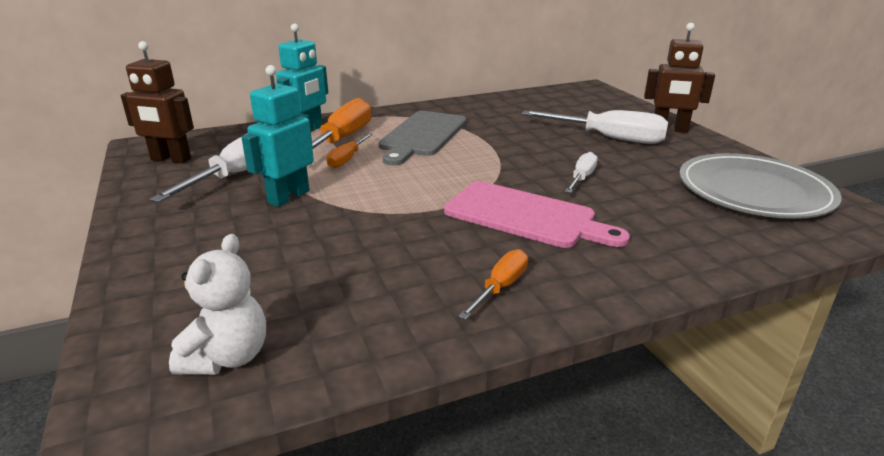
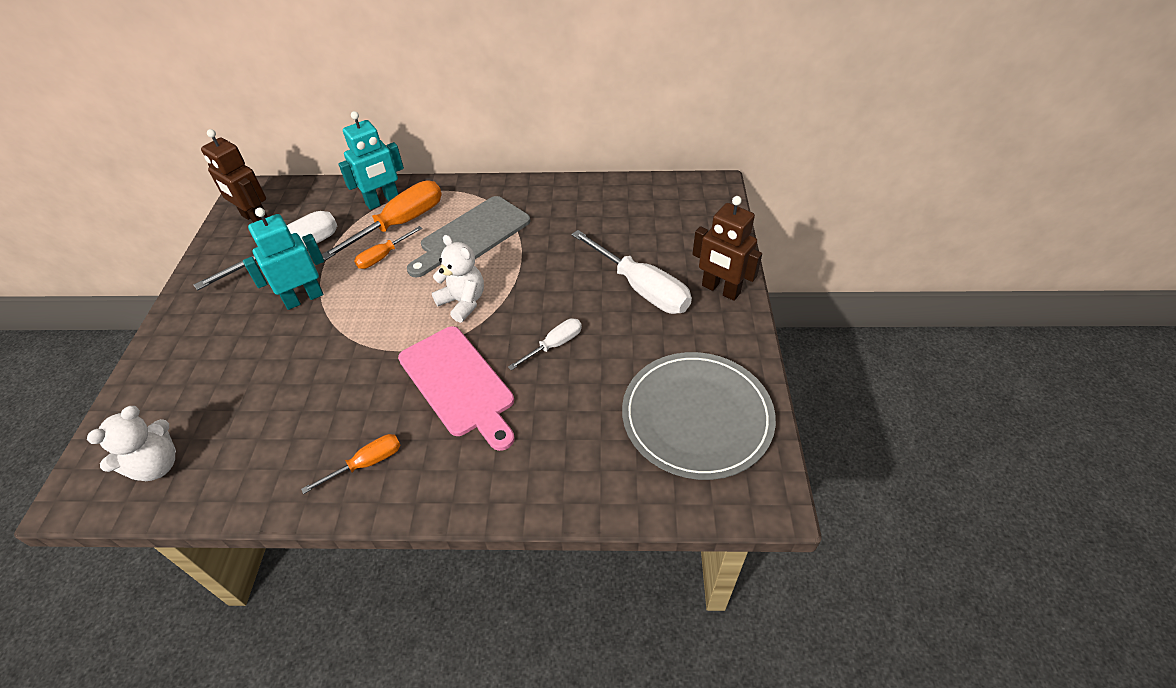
camera: 25 degrees right, 20 degrees up
(463, 170) = (463, 302): none -> white teddy bear

